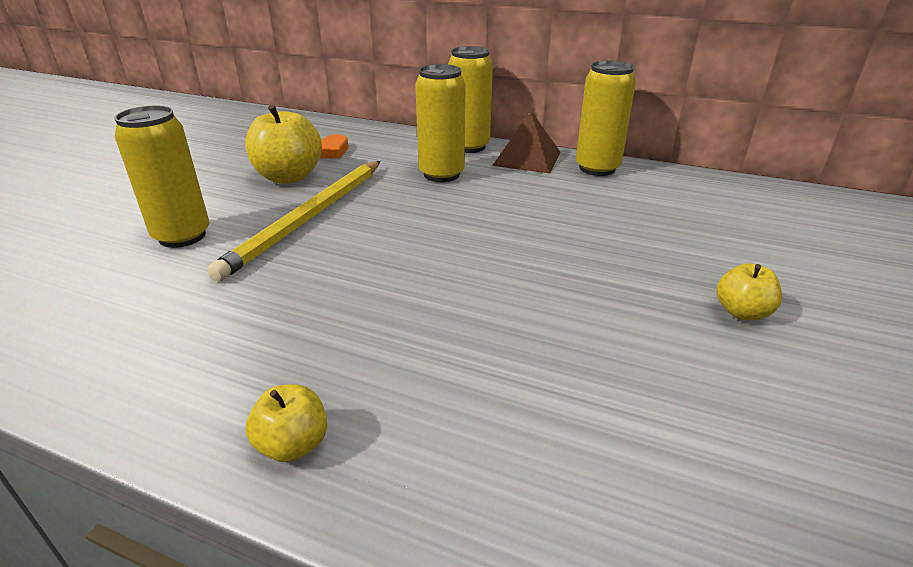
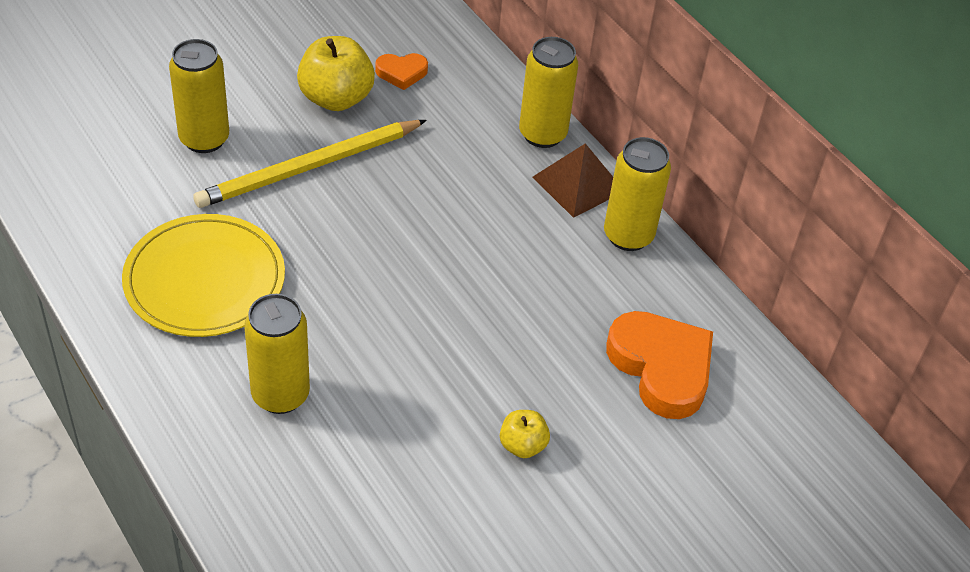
camera: 30 degrees right, 15 degrees up
(280, 334) = (204, 280): none -> yellow plate
(293, 445) = (157, 363): yellow apple -> none
(441, 174) = (471, 165): yellow can -> yellow can (280, 395)
(735, 219) = (661, 368): none -> orange heart

